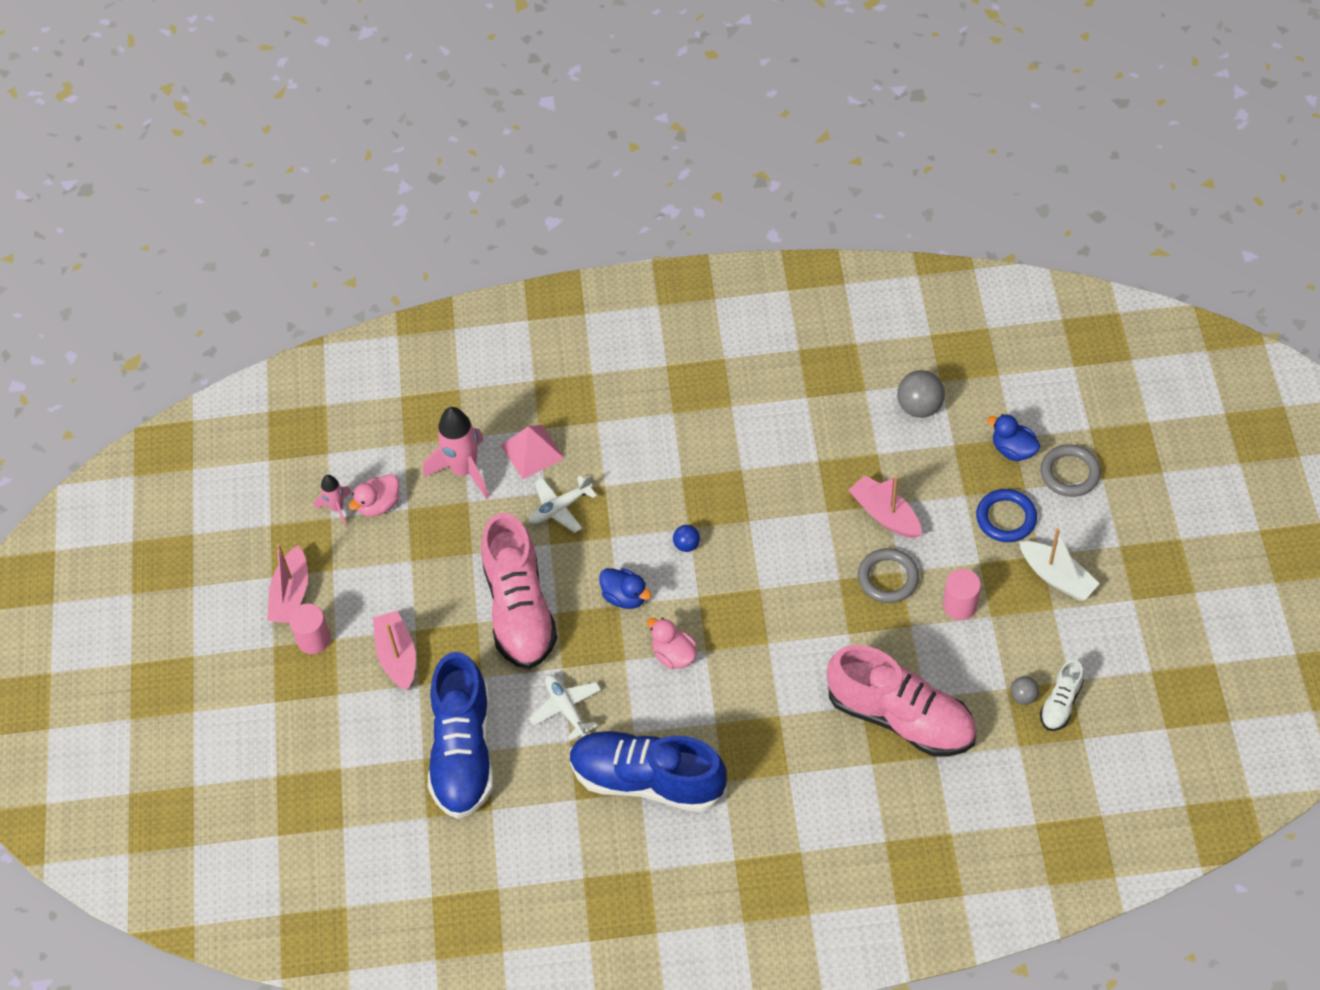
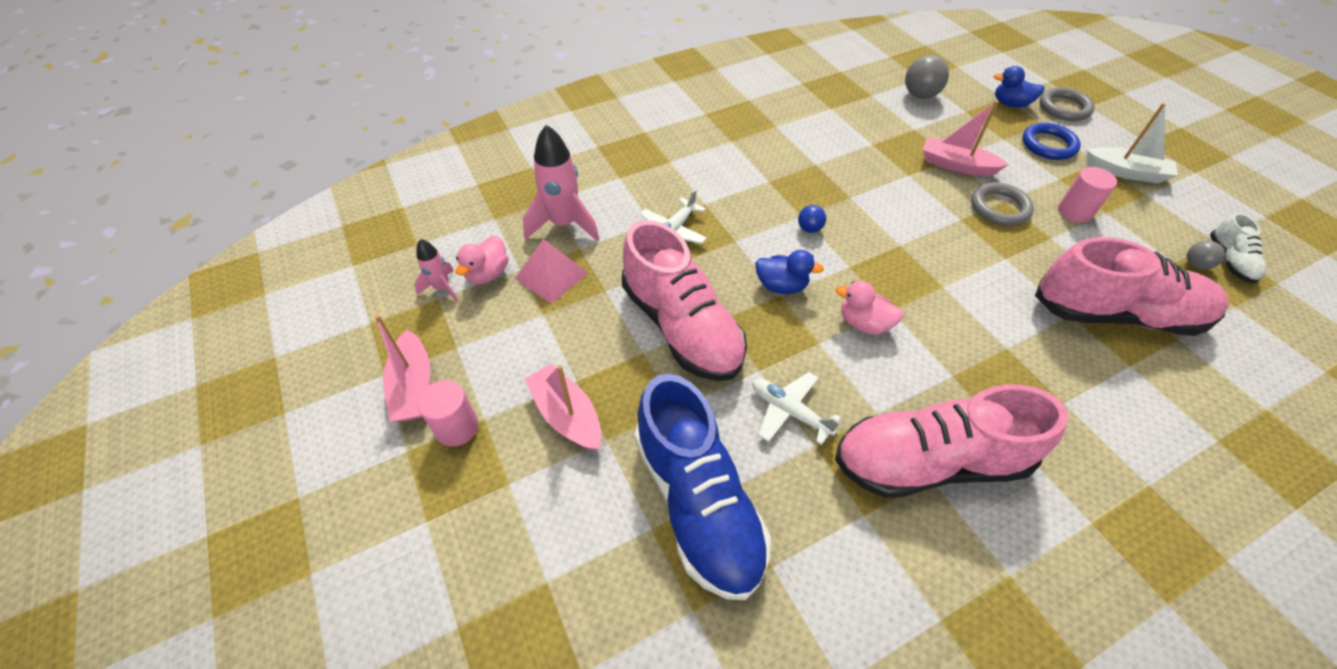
camera: 25 degrees left, 5 degrees down
(532, 452) = (623, 195): pink pyramid -> pink pyramid (551, 275)
(647, 780) = (929, 462): blue shoe -> pink shoe

